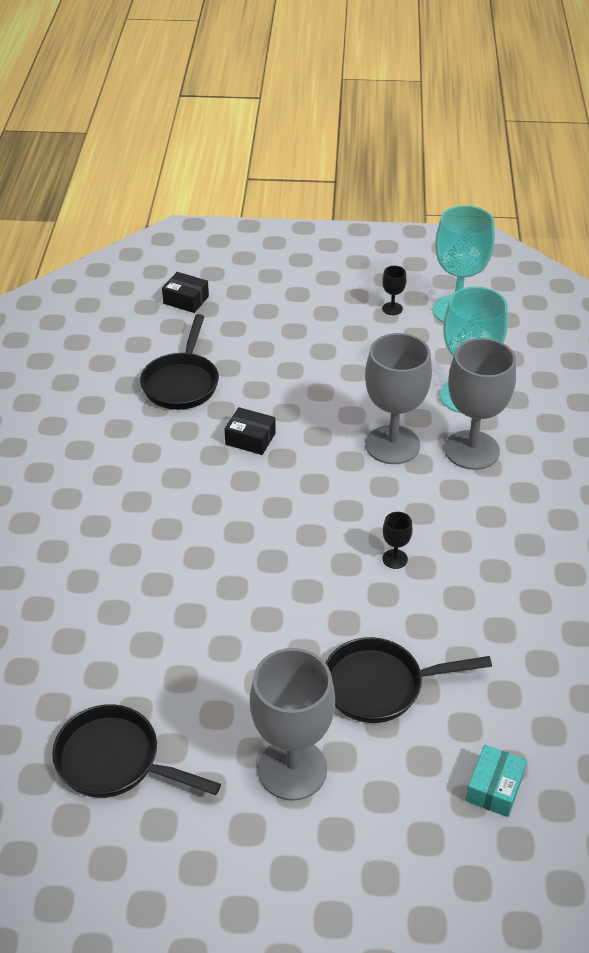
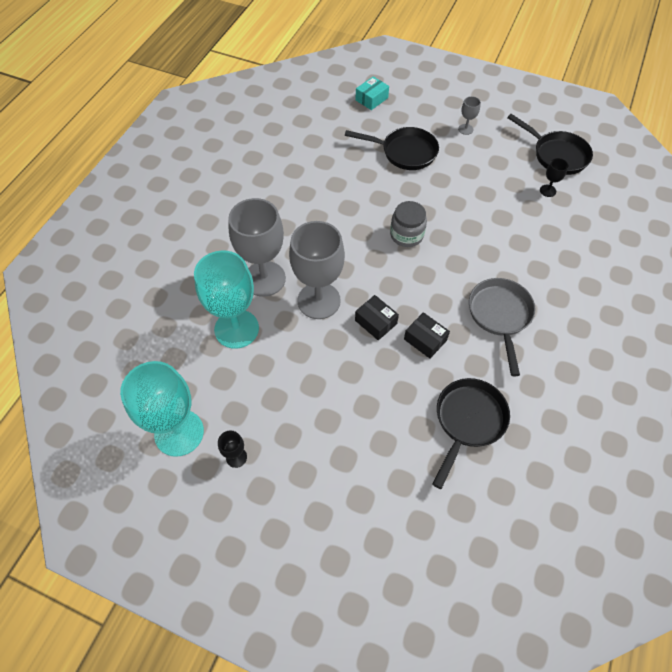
camera: 160 degrees left, 15 degrees up
(167, 485) = (500, 316): none -> grey pan
(186, 300) = (438, 547): black box -> black box (376, 322)
(292, 769) = (465, 129): grey goblet -> grey goblet, size x0.42
(320, 550) = (406, 235): none -> grey jar
(395, 559) = (362, 216): black goblet -> black goblet (547, 190)

